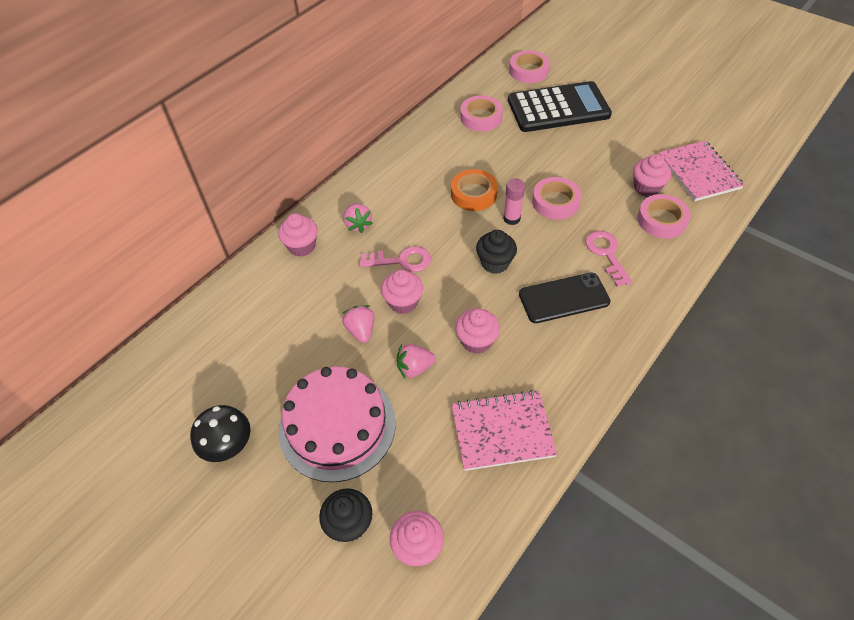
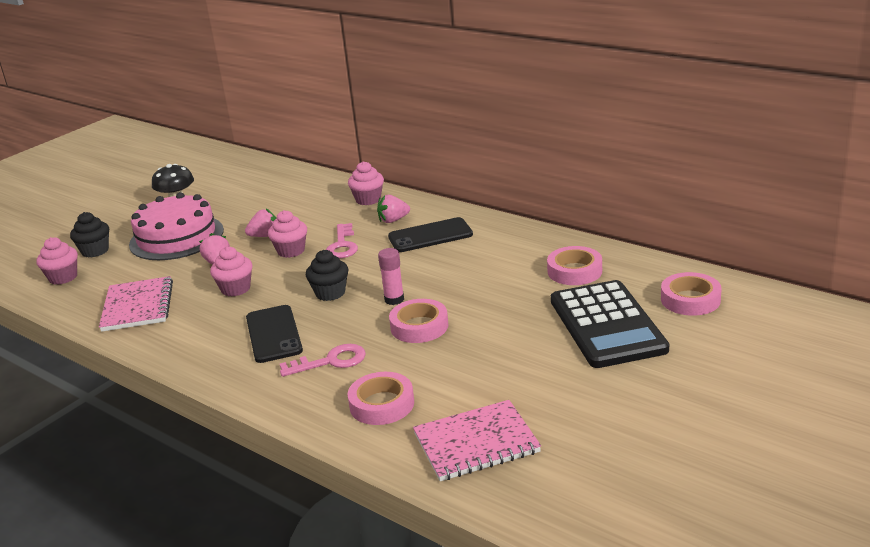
camera: 90 degrees right, 25 degrees down
(399, 198) = (430, 236): none -> black phone
(473, 194) = (435, 275): orange tape -> none
(646, 188) = (443, 394): pink cupcake -> none

